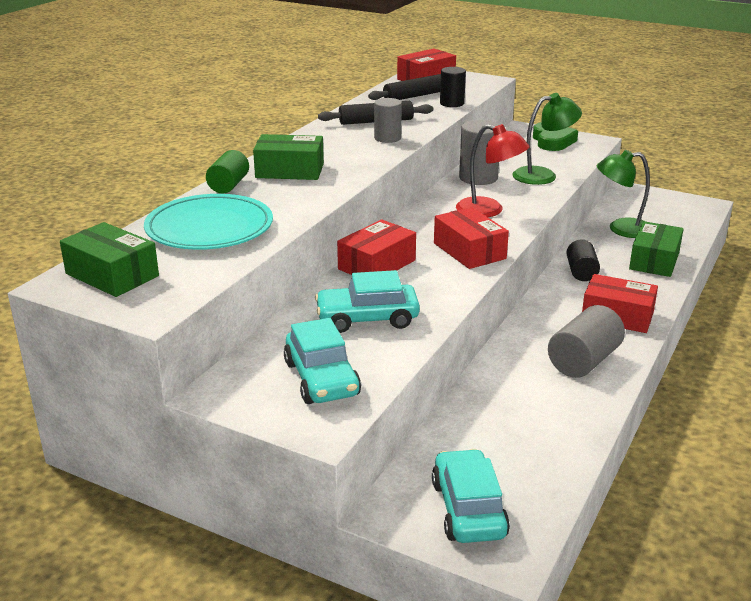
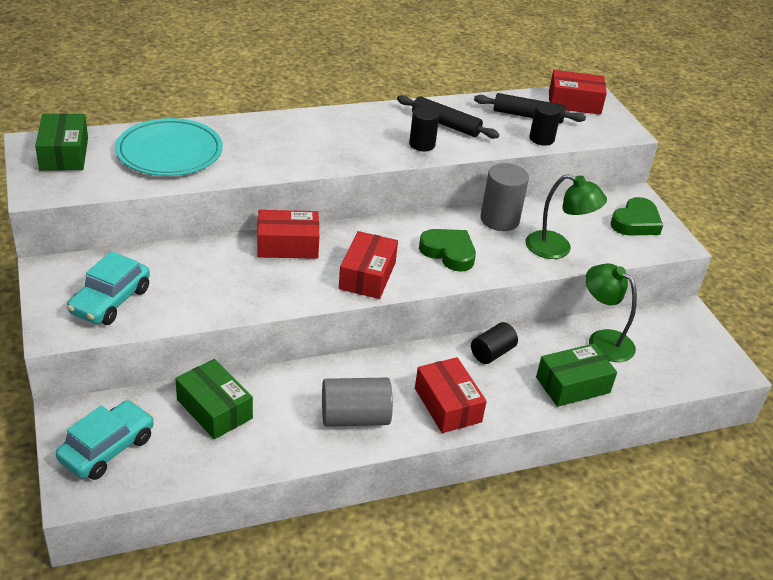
camera: 40 degrees right, 10 degrees up
(228, 185) = (242, 125): green cylinder -> none
(290, 170) = (300, 135): green box -> green box (214, 409)
(367, 319) = (207, 280): turquoise car -> none
(387, 138) = (422, 144): grey cylinder -> black cylinder
(489, 210) = (448, 252): red lamp -> green heart

